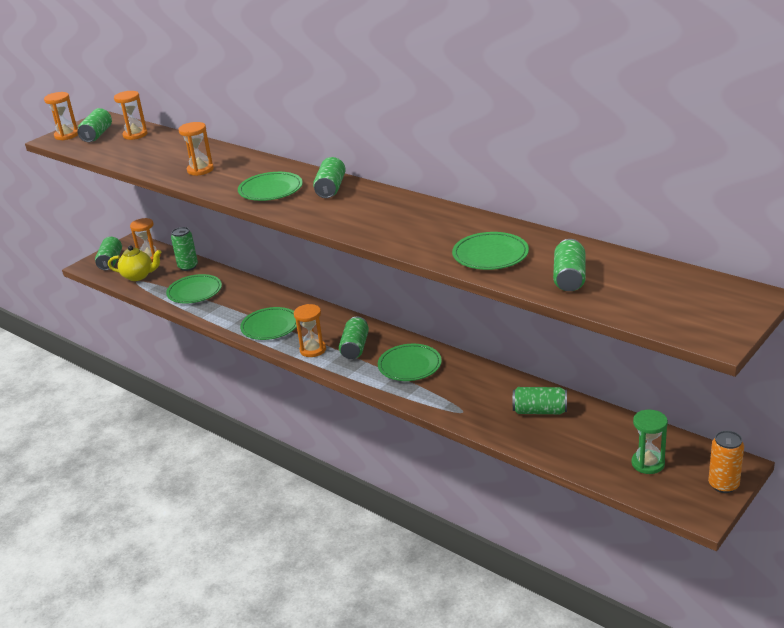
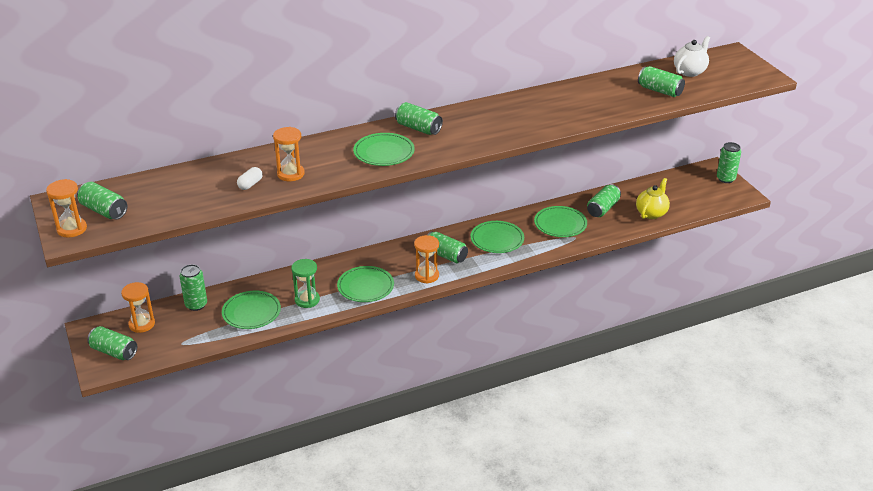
camera: 65 degrees left, 5 degrees up
(135, 135) = (143, 190): orange hourglass -> none
(138, 276) = (172, 340): yellow teapot -> yellow teapot (651, 213)
(171, 163) = (250, 184): none -> white capsule
(490, 255) = (602, 104): green plate -> green plate (560, 224)
(648, 463) = (688, 193): green hourglass -> green hourglass (307, 300)
(650, 282) = (690, 71): none -> white teapot
(723, 485) = (725, 179): orange can -> green can

